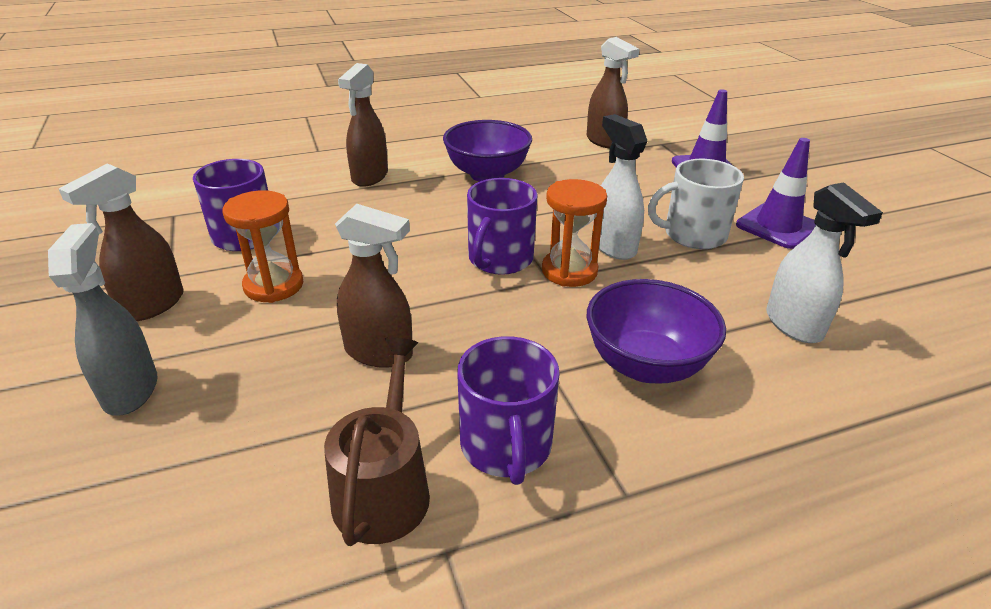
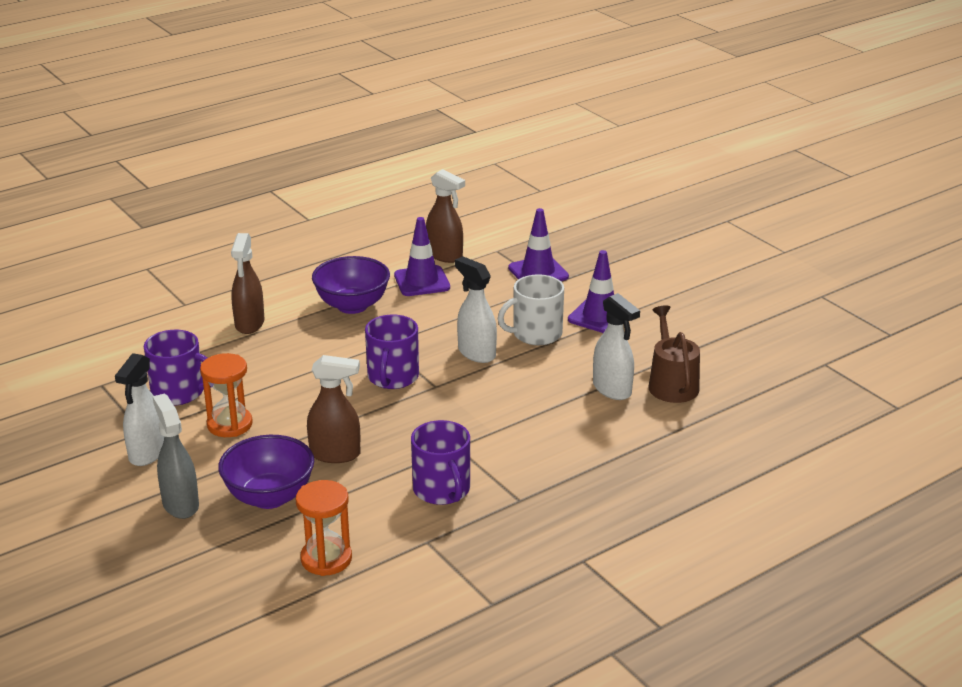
camera: 15 degrees left, 5 degrees down
(152, 305) = (147, 453): brown spray bottle -> white spray bottle
(384, 488) = (378, 522): brown watering can -> brown watering can (671, 384)
(569, 271) = (448, 378): orange hourglass -> orange hourglass (326, 559)
(571, 161) = (422, 281): none -> purple traffic cone
(646, 365) = (517, 431): purple bowl -> purple bowl (269, 497)

